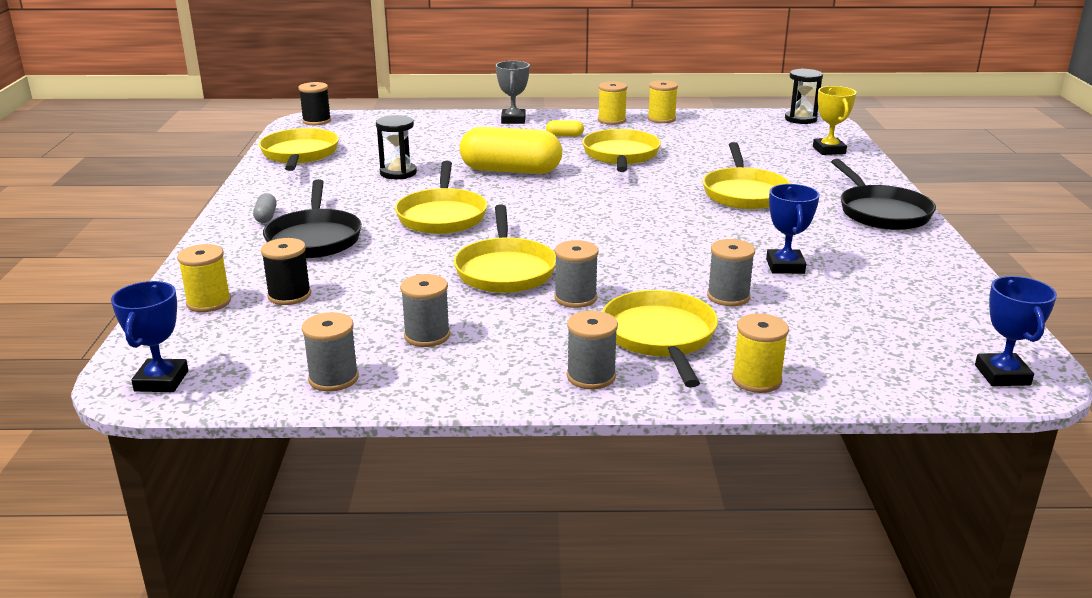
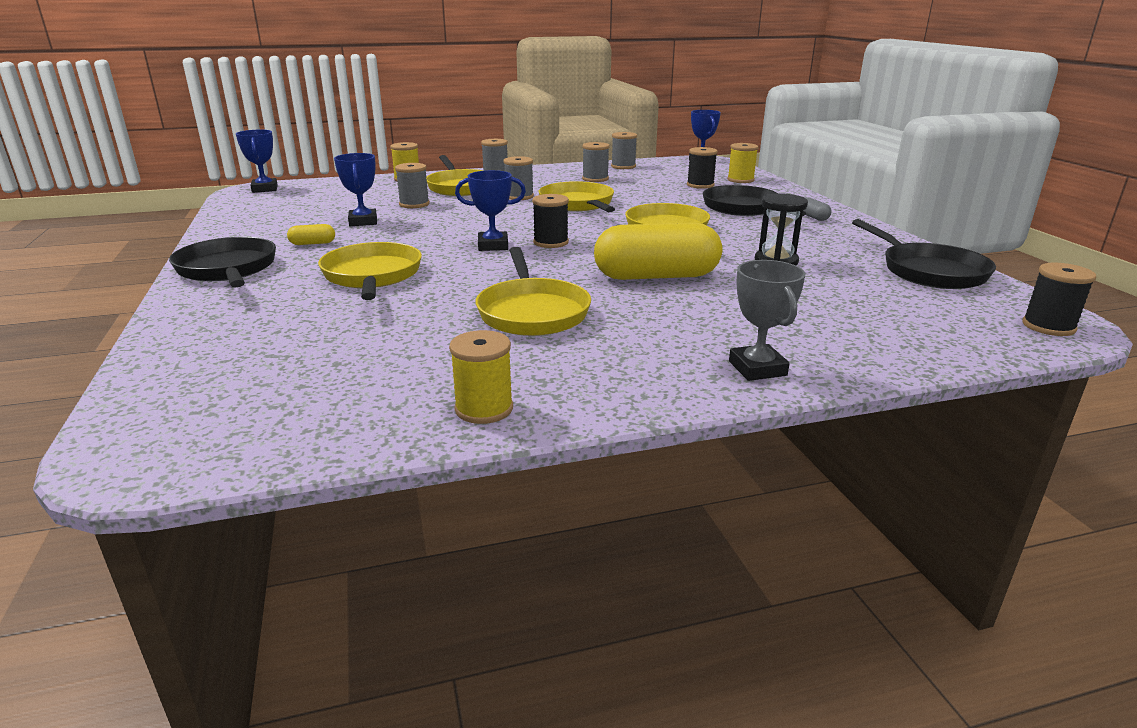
camera: 165 degrees right, 0 degrees up
(299, 155) = (928, 271): yellow pan -> black pan
(564, 136) = (637, 340): yellow capsule -> yellow capsule (312, 243)
(576, 212) = (551, 242): none -> black spool
(611, 120) = (581, 391): yellow spool -> none
(634, 214) = (493, 246): none -> blue trophy
(800, 119) = (171, 450): black hourglass -> none
(829, 150) = (197, 358): yellow trophy -> none

